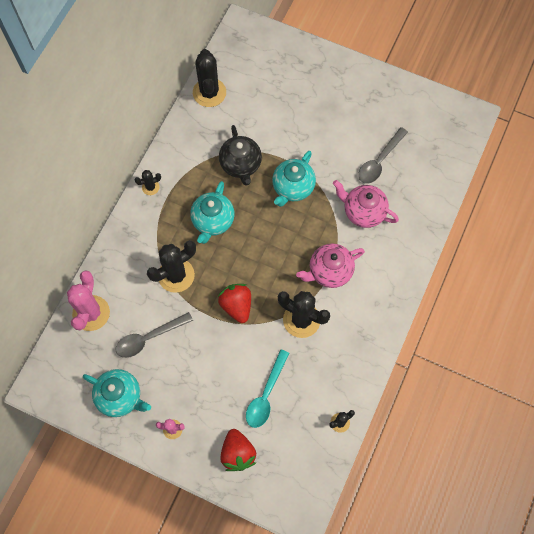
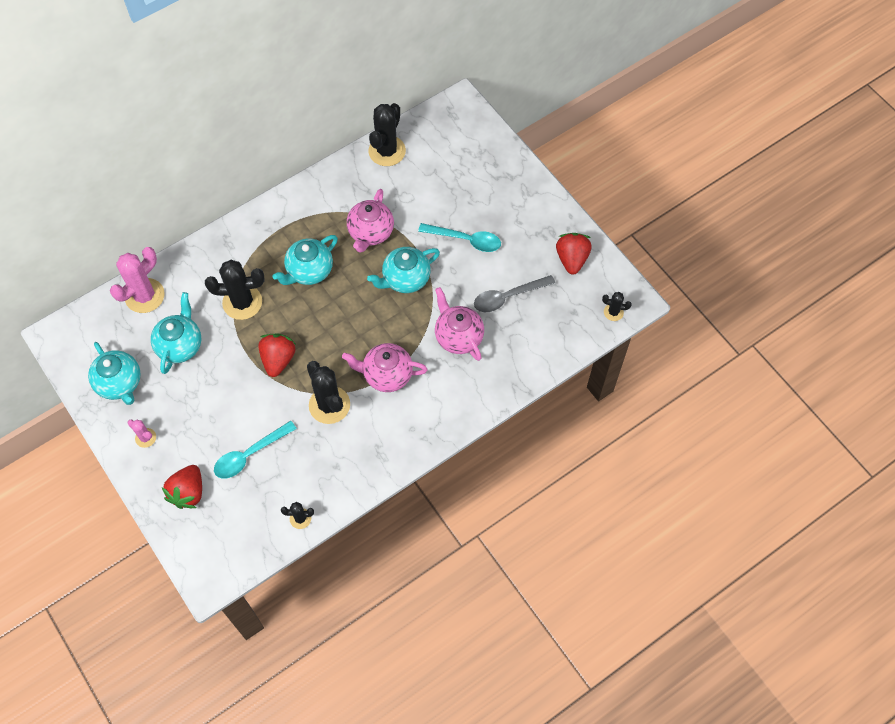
camera: 30 degrees right, 5 degrees down
(149, 338) = (180, 345): grey spoon -> turquoise teapot
(150, 187) = (273, 211): black cactus -> black cactus (613, 312)
(241, 165) = (370, 233): black teapot -> pink teapot
(318, 133) = (465, 240): none -> turquoise spoon
(407, 107) = (572, 259): none -> red strawberry

